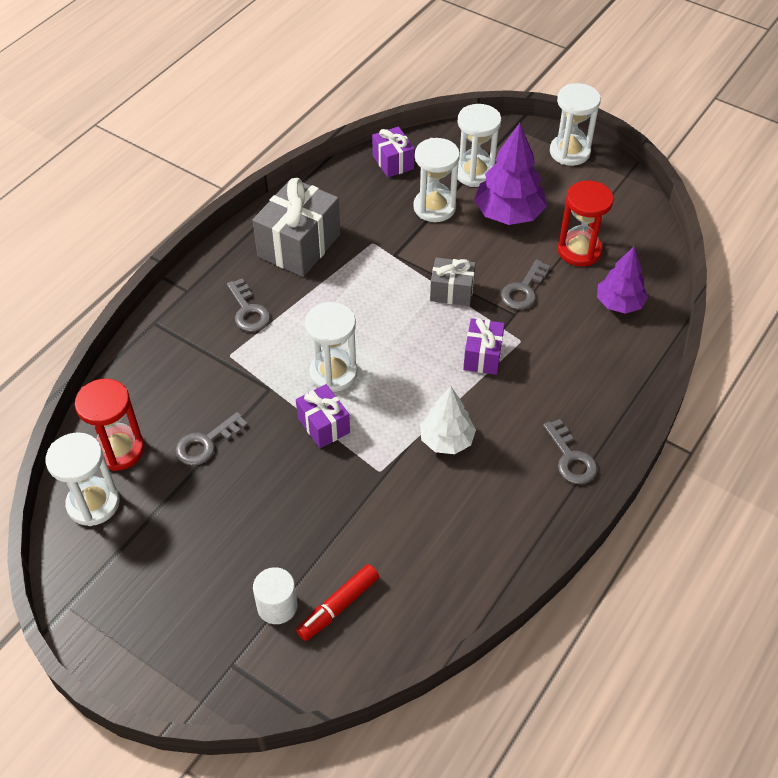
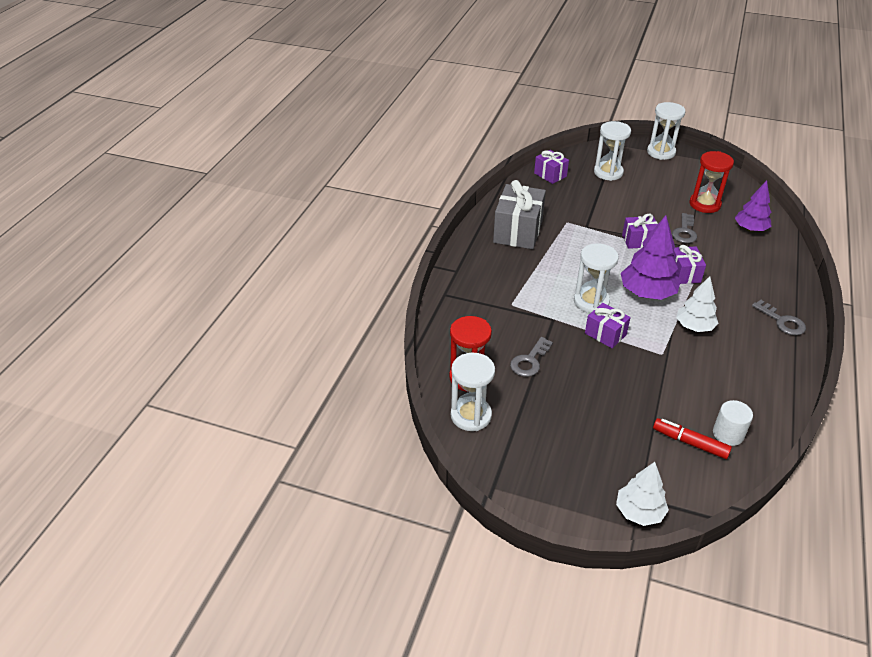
camera: 15 degrees left, 10 degrees down
(220, 683) = (639, 512): none -> white tree
(248, 311) = (507, 275): grey key -> none
(277, 606) = (647, 452): white cylinder -> white cylinder (728, 434)
(338, 606) = (690, 443): red marker -> red marker turned 90 degrees clockwise
(434, 207) = (595, 195): white hourglass -> none
(452, 292) = (638, 241): grey gift -> purple gift
(508, 214) = (646, 192): purple tree -> purple tree (647, 293)

